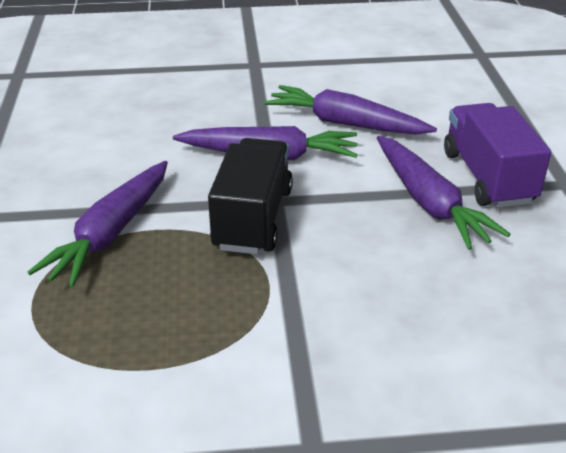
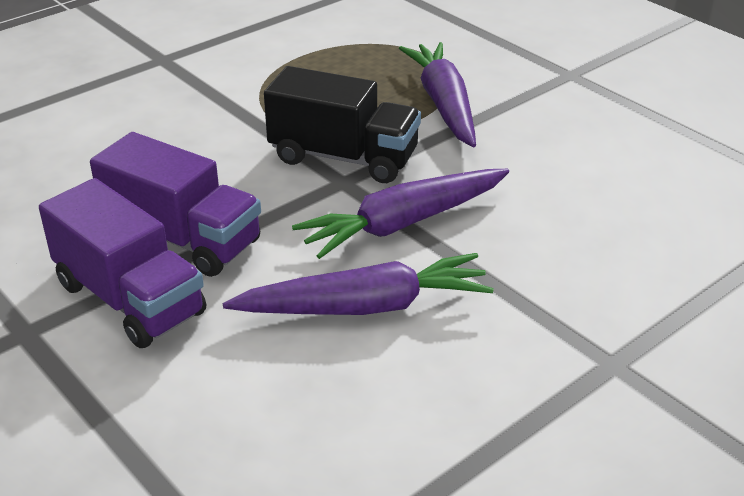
camera: 145 degrees right, 0 degrees up
(253, 218) = (343, 157): black truck -> black truck turned 45 degrees counterclockwise
(429, 203) = (182, 239): purple carrot -> purple truck

